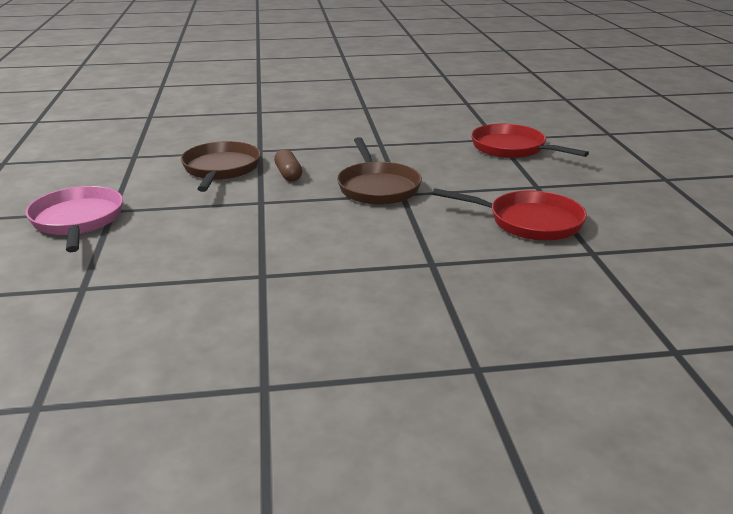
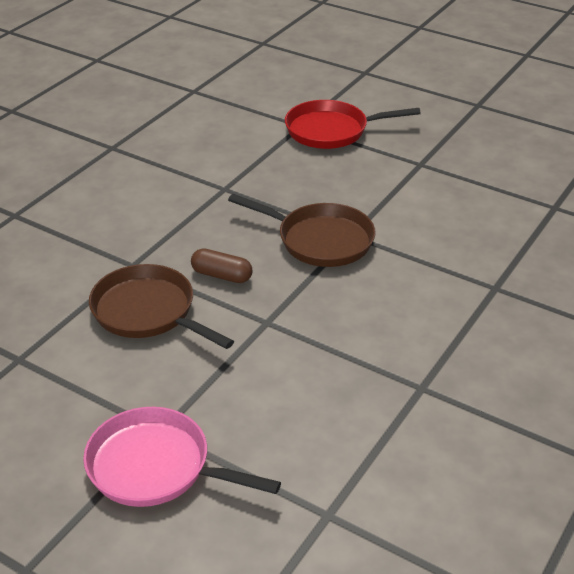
camera: 50 degrees left, 10 degrees up
(529, 222) = (477, 204): red pan -> none

